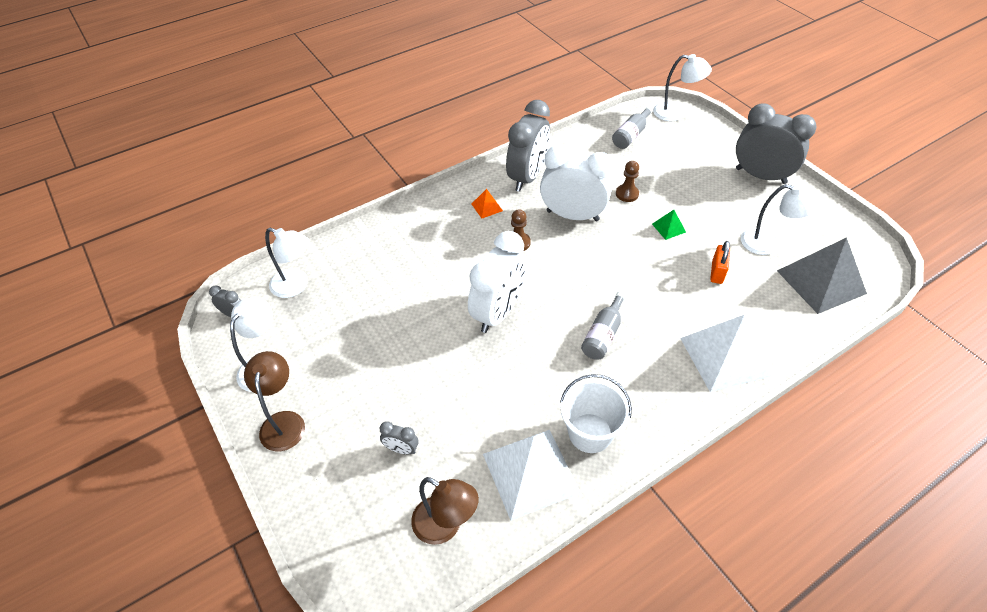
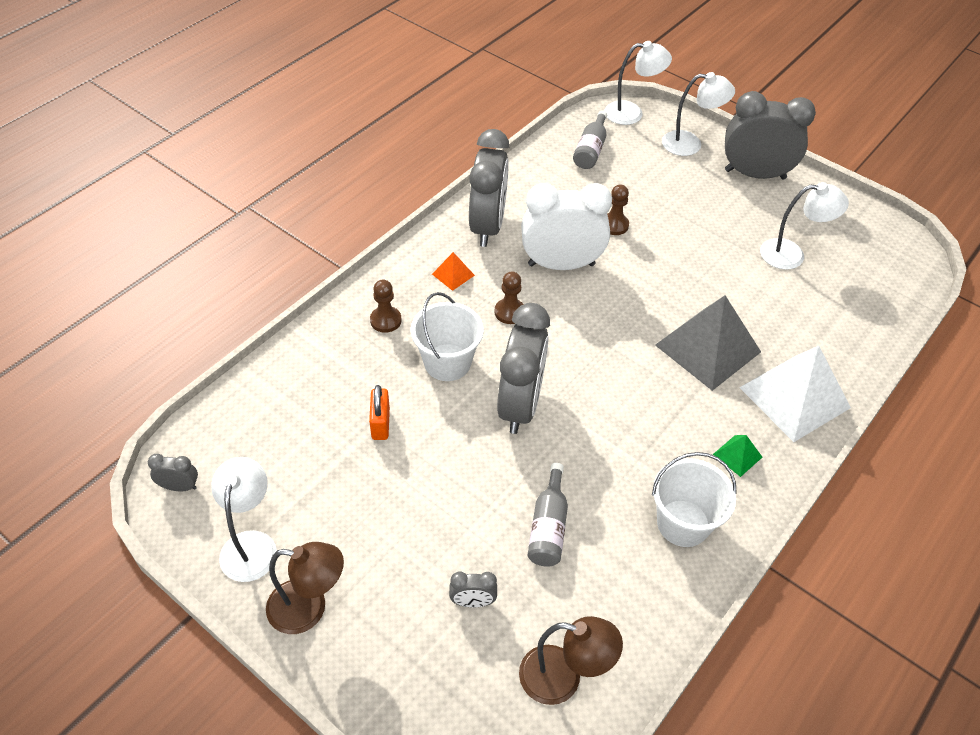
camera: 20 degrees left, 0 degrees up
(283, 422) = (309, 608): brown lamp -> brown lamp turned 120 degrees clockwise
(296, 286) = (248, 429): white lamp -> white lamp (690, 144)
(424, 230) = (385, 320): none -> brown pawn
(456, 269) = (447, 362): none -> white bucket
(498, 312) = (520, 405): white clock -> grey clock
(530, 473) = (635, 588): white pyramid -> none
(603, 334) = (653, 403): grey bottle -> grey bottle (548, 527)
(669, 228) = (677, 257): green pyramid -> green pyramid (737, 455)
(717, 272) = (750, 300): orange padlock -> orange padlock (380, 424)
(821, 281) = (862, 287): grey pyramid -> grey pyramid (707, 348)

